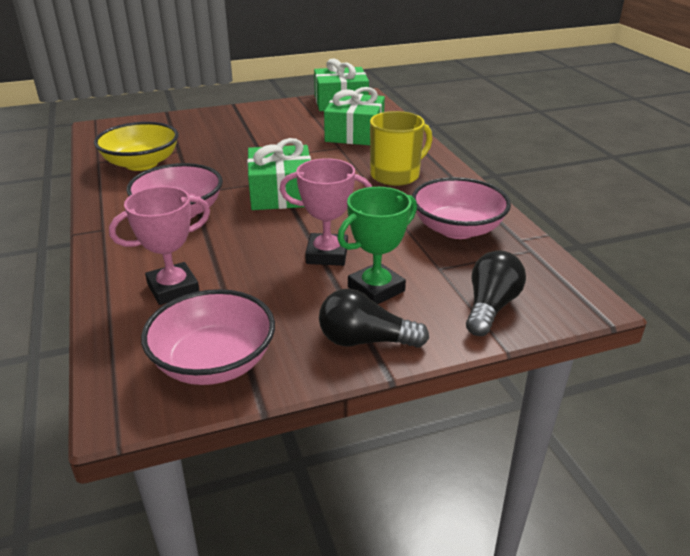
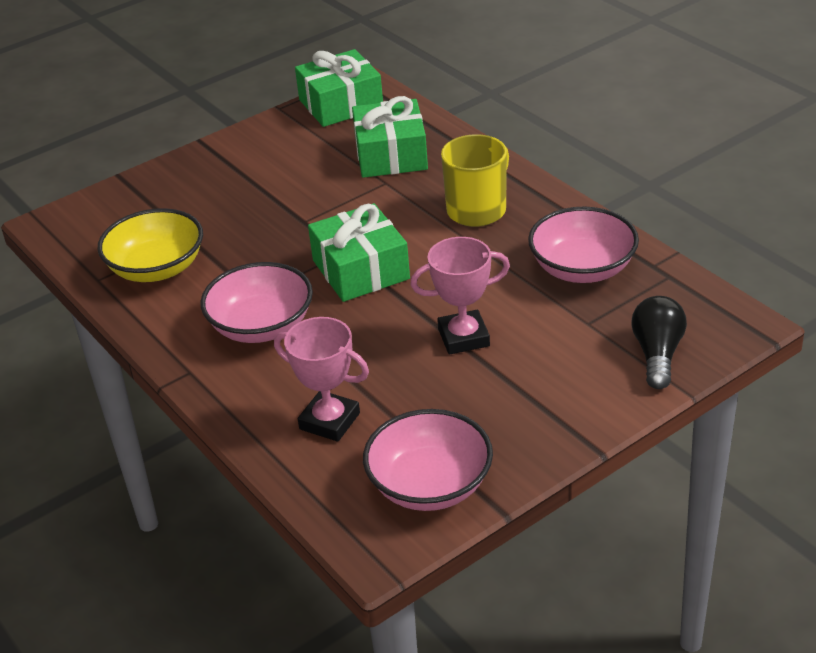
camera: 15 degrees left, 5 degrees up
(173, 288) = (329, 421): pink trophy -> pink trophy turned 75 degrees clockwise
(365, 340) = (558, 423): black light bulb -> none
(376, 289) = (537, 364): green trophy -> none

